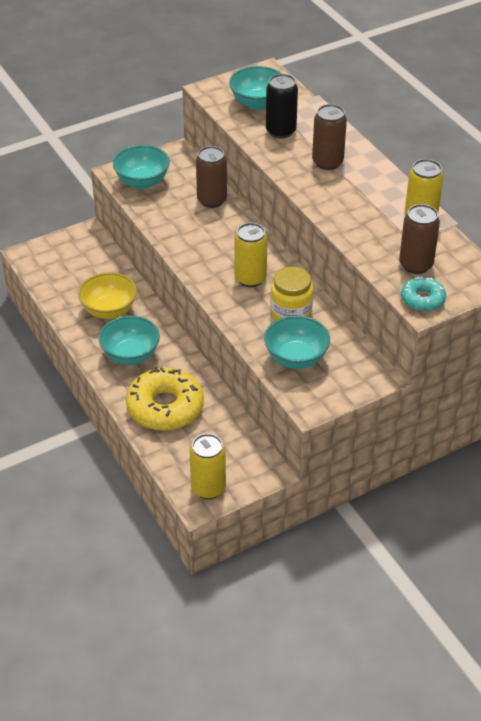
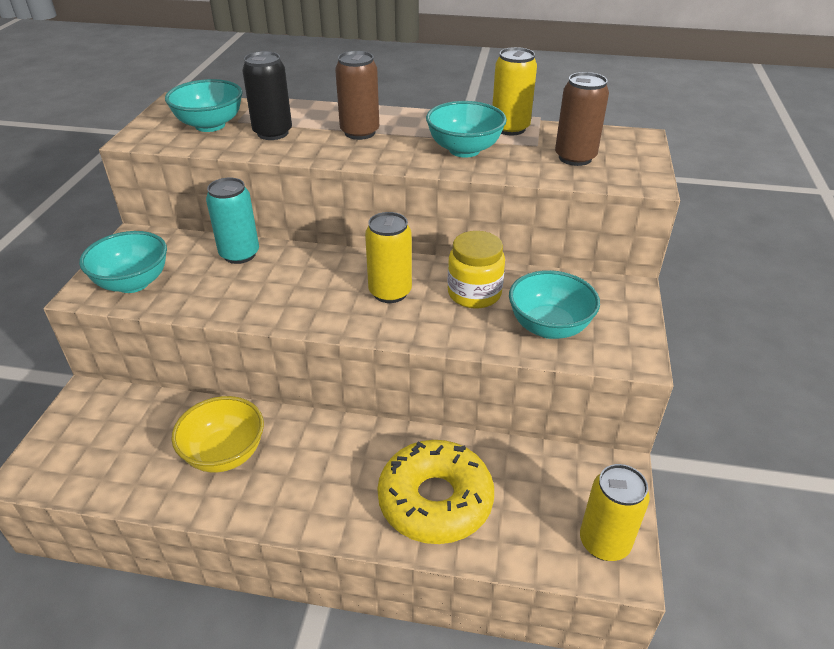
camera: 50 degrees left, 5 degrees down
(130, 355) = (318, 480): turquoise bowl -> turquoise bowl (464, 150)
(212, 200) = (239, 254): brown can -> turquoise can
(422, 299) = (632, 176): turquoise donut -> none

